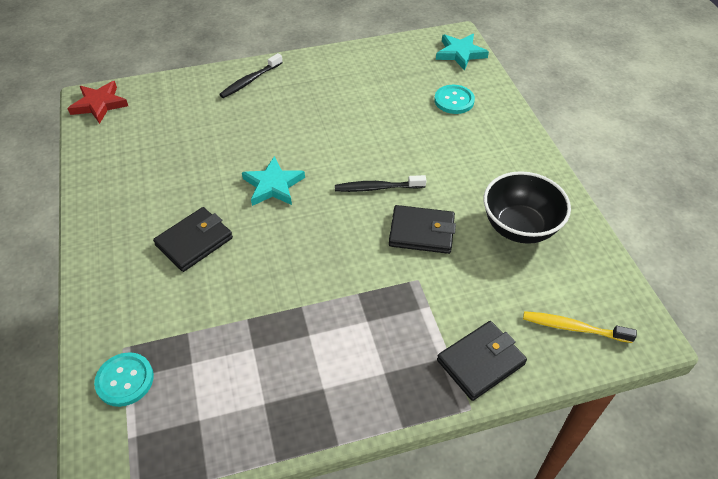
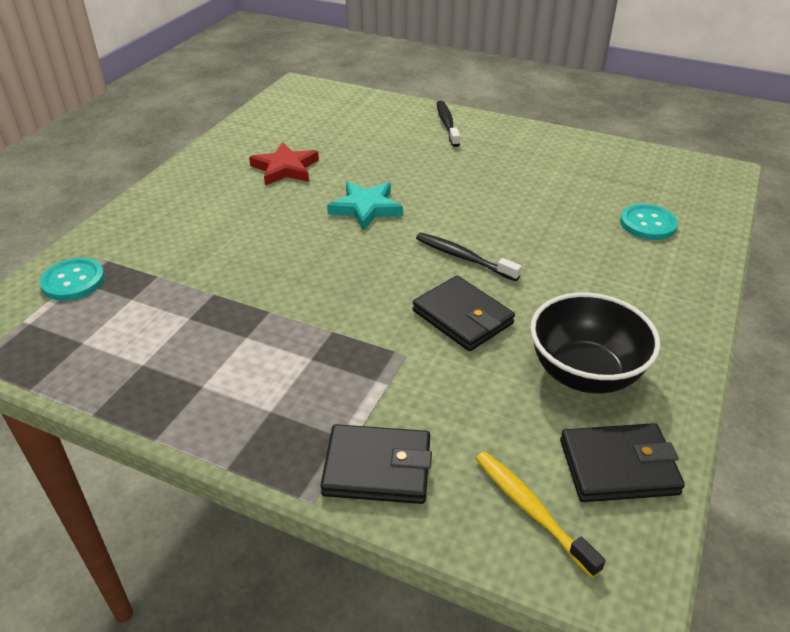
camera: 40 degrees right, 10 degrees down
(99, 104) = (301, 92): red star -> red star (285, 168)
(194, 242) = (247, 216): black wallet -> black wallet (618, 467)
(250, 80) = (447, 124): black toothbrush -> black toothbrush turned 90 degrees clockwise
(460, 53) = (709, 187): turquoise star -> none

